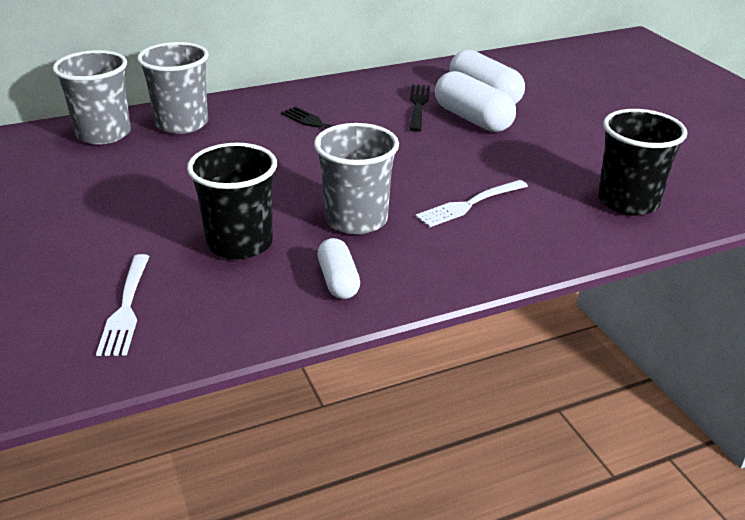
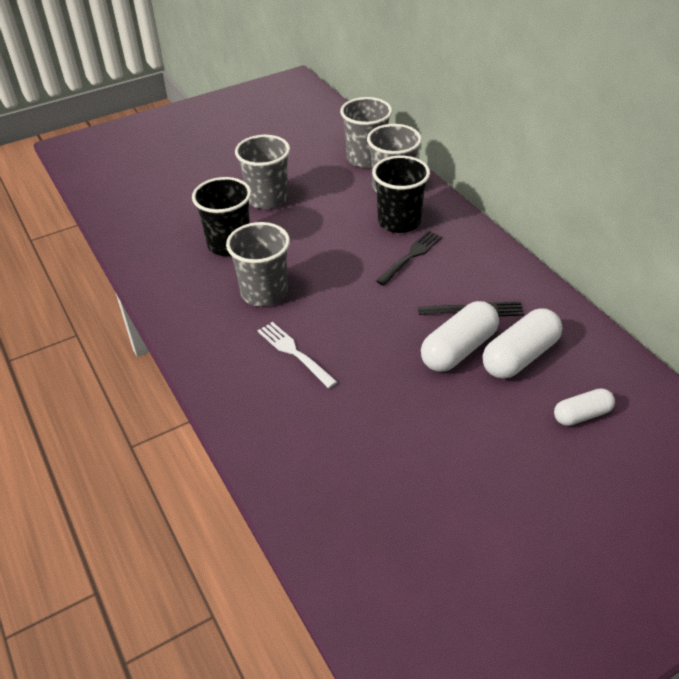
camera: 85 degrees right, 10 degrees up
(126, 308) = (161, 215): white fork -> none
(146, 209) = (267, 199): none -> grey cup
(338, 281) = (187, 293): white capsule -> white capsule (581, 415)
(628, 202) = (314, 462): black cup -> black cup (399, 222)

